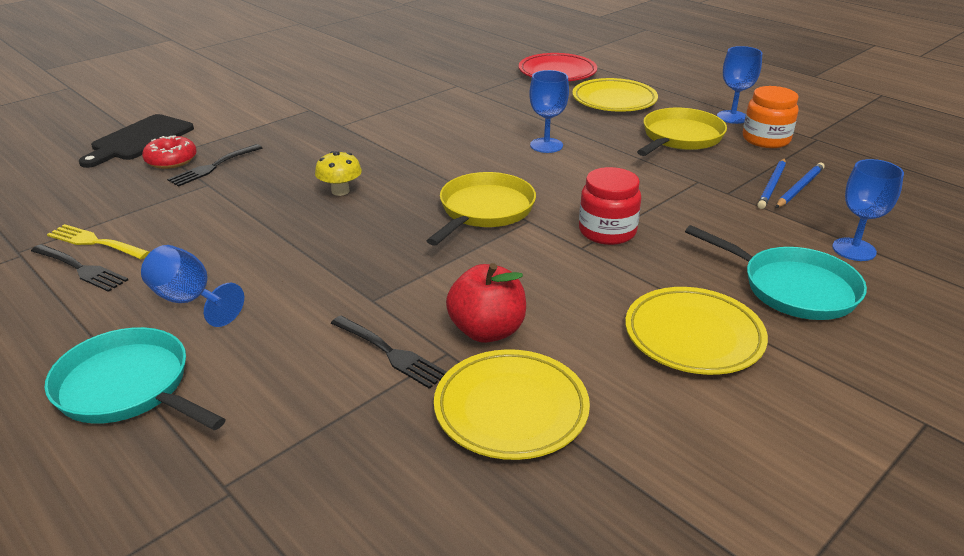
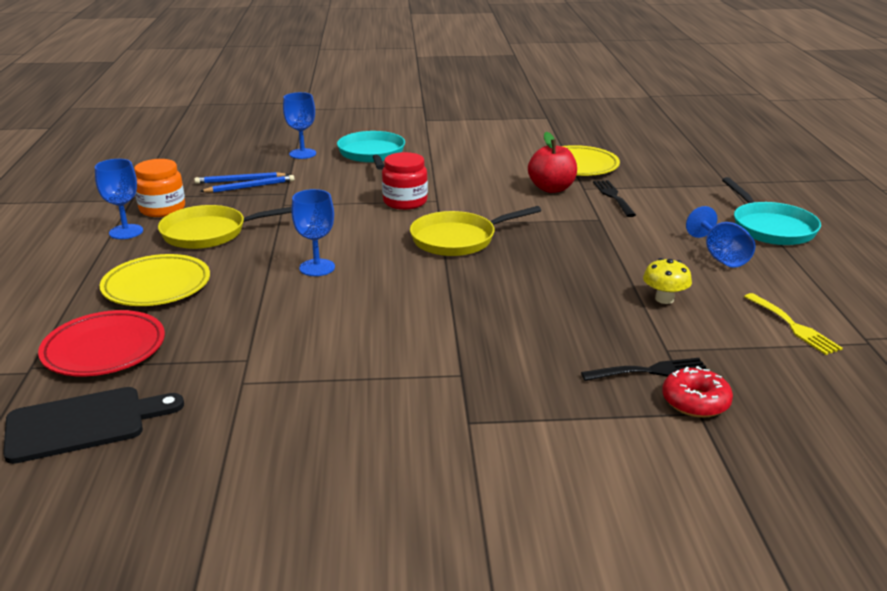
camera: 140 degrees left, 5 degrees down
(81, 269) = (805, 306): black fork -> none
(139, 140) = (730, 461): black cutting board -> black cutting board (84, 423)
(340, 191) = (546, 294): yellow mushroom -> yellow mushroom (664, 299)
(693, 336) = (456, 157): yellow plate -> none

